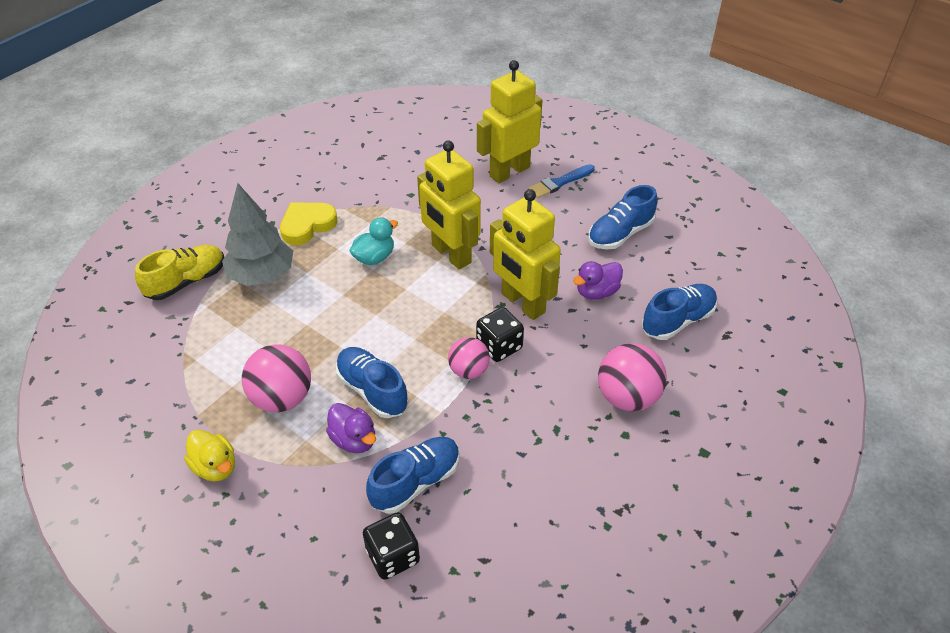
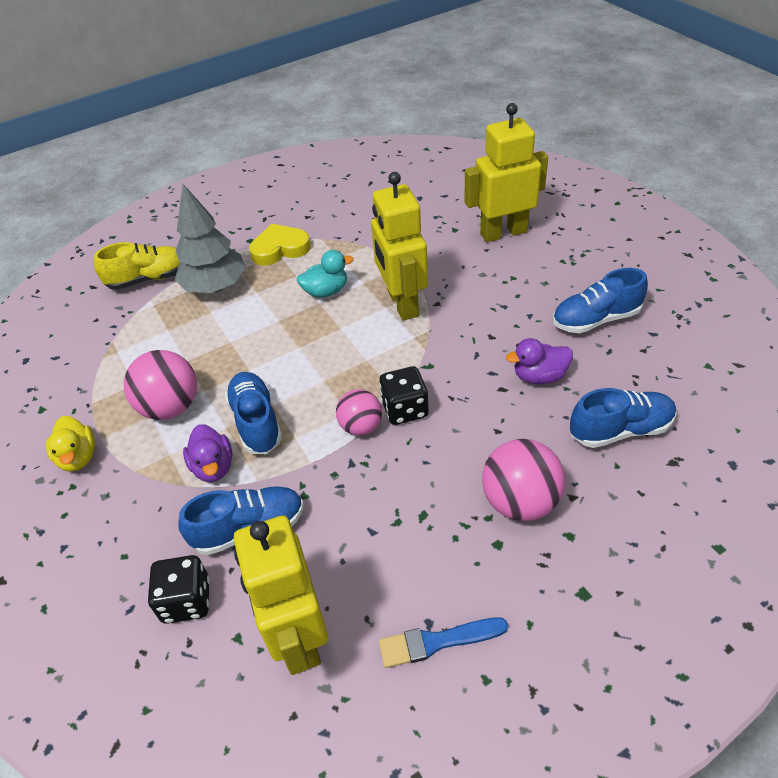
camera: 25 degrees right, 0 degrees up
(522, 303) = (451, 369): yellow robot -> yellow robot (299, 636)
(559, 183) = (552, 253): blue brush -> blue brush (437, 642)

